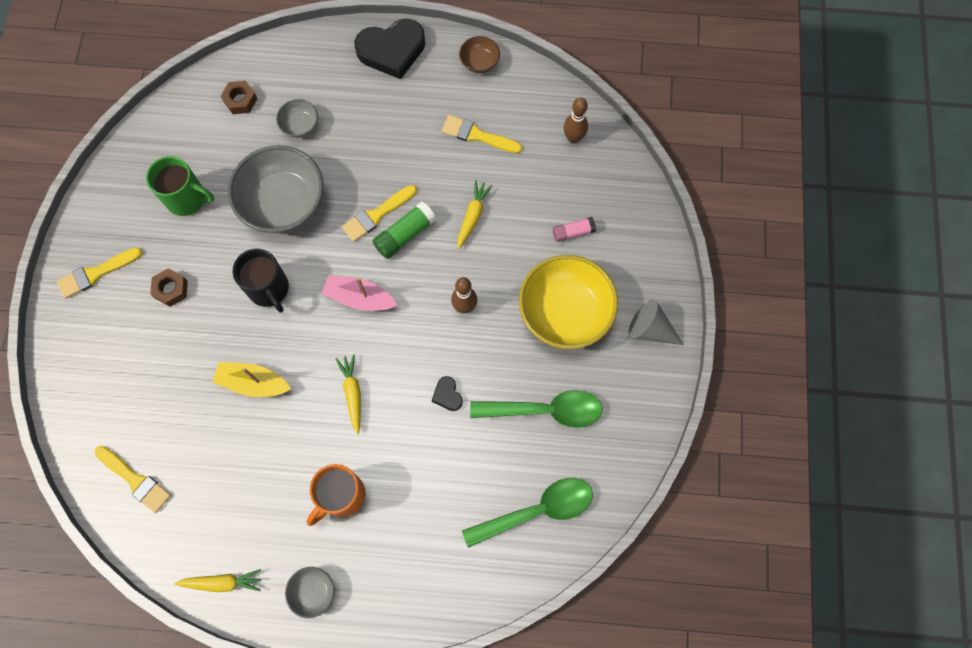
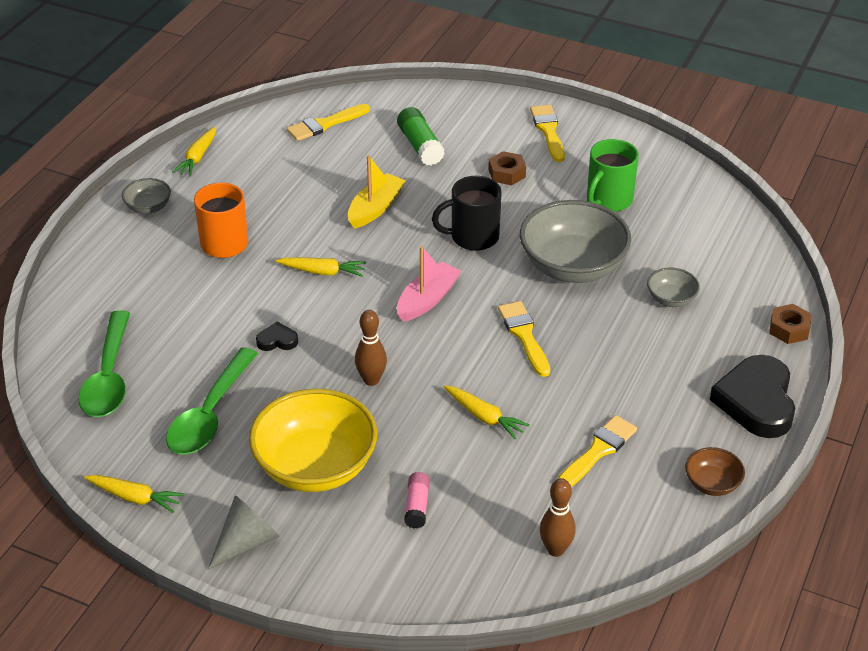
camera: 110 degrees right, 30 degrees down
(240, 100) = (722, 259): brown nut -> brown nut (789, 329)
(405, 235) = (487, 352): green glue stick -> green glue stick (420, 146)
(645, 425) = (135, 498): none -> yellow carrot

